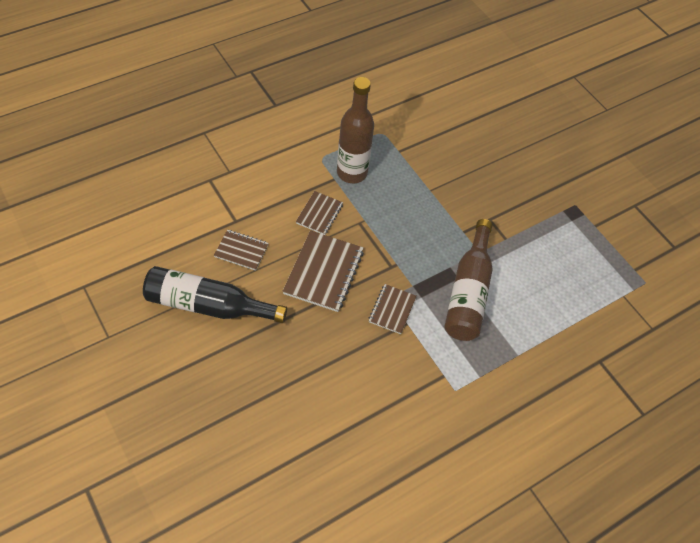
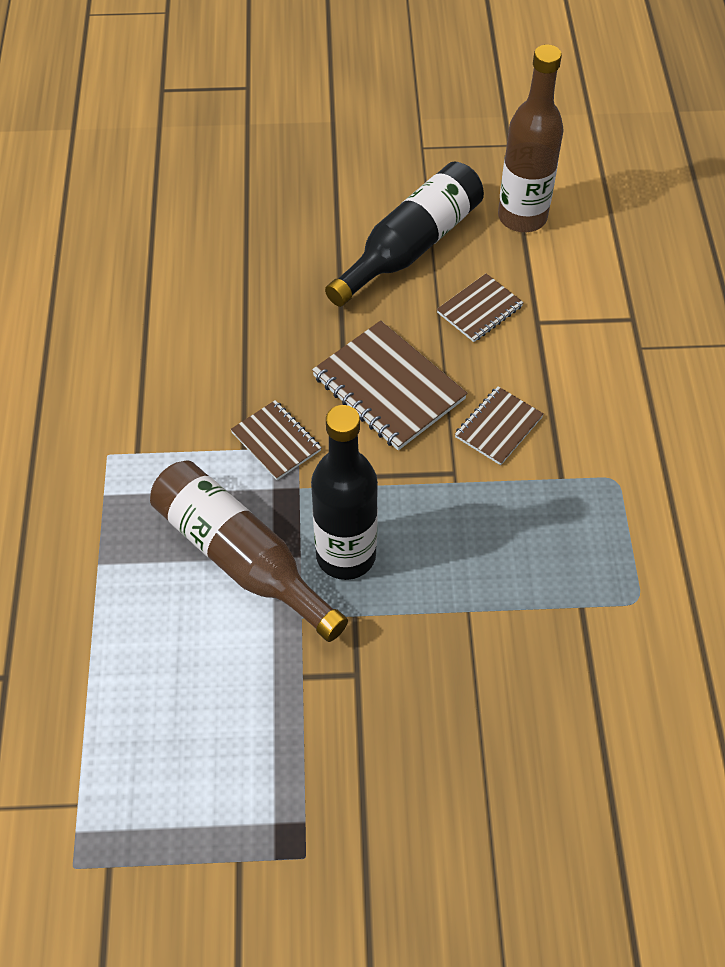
camera: 125 degrees right, 0 degrees up
(319, 214) = (498, 427): brown notebook -> brown notebook turned 75 degrees clockwise
(352, 173) = (563, 509): brown bottle -> brown bottle (522, 217)
(436, 248) = (346, 555): none -> black bottle

